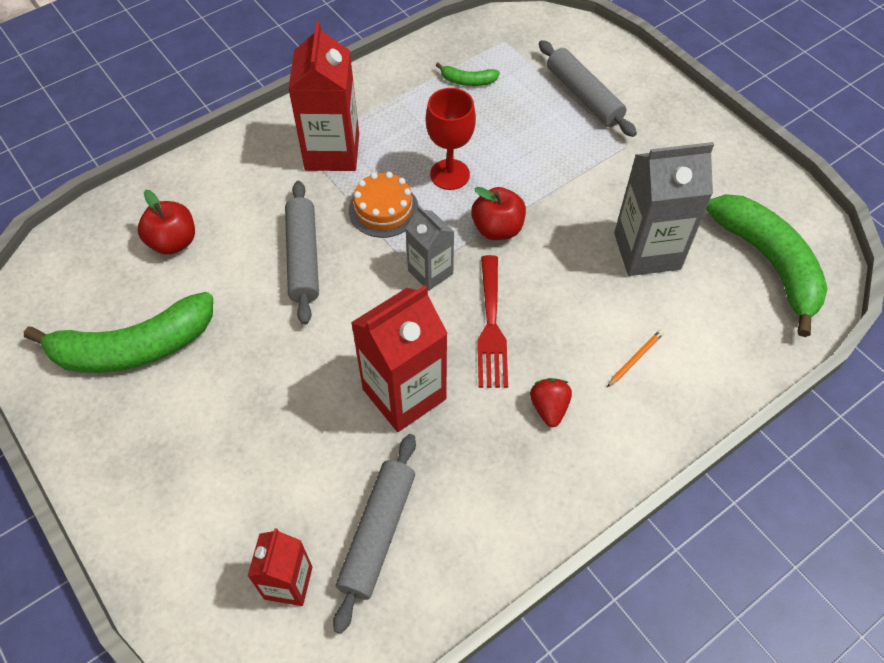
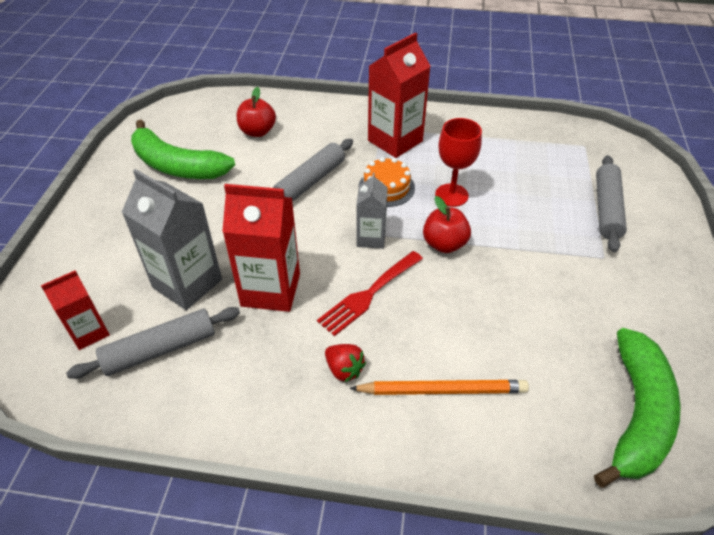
camera: 45 degrees right, 10 degrees down
(467, 81) = (529, 153): green banana -> none
(549, 408) = (344, 369): red strawberry -> red strawberry turned 90 degrees clockwise
(635, 359) = (442, 390): orange pencil -> orange pencil, size x2.06
(647, 251) = (538, 331): grey carton -> grey carton (187, 283)

